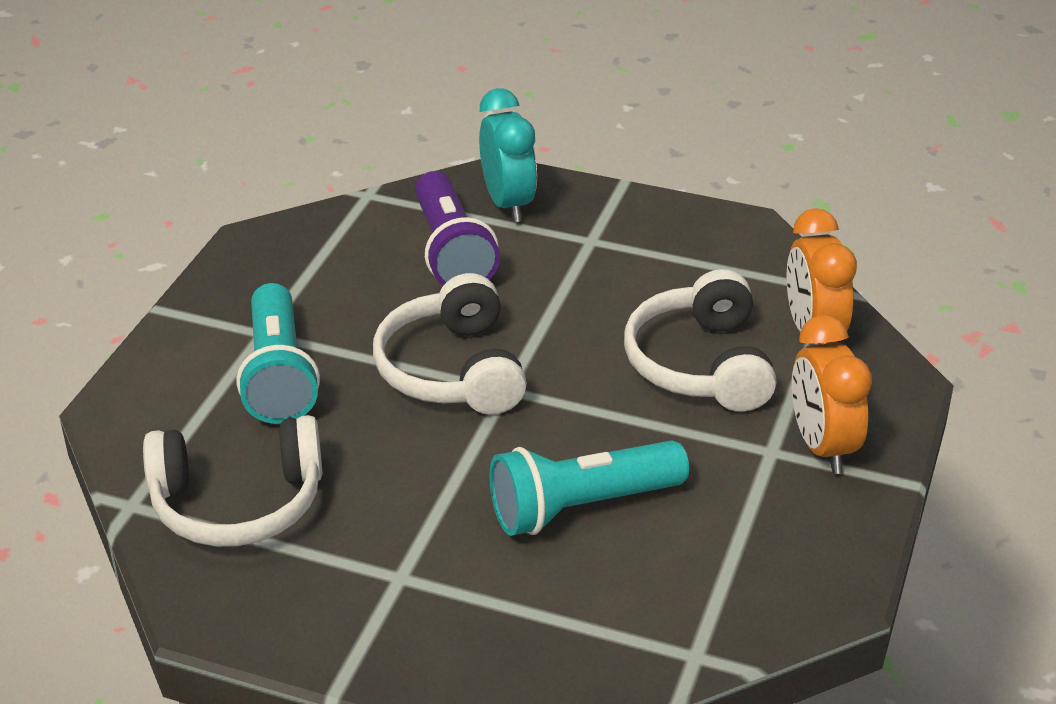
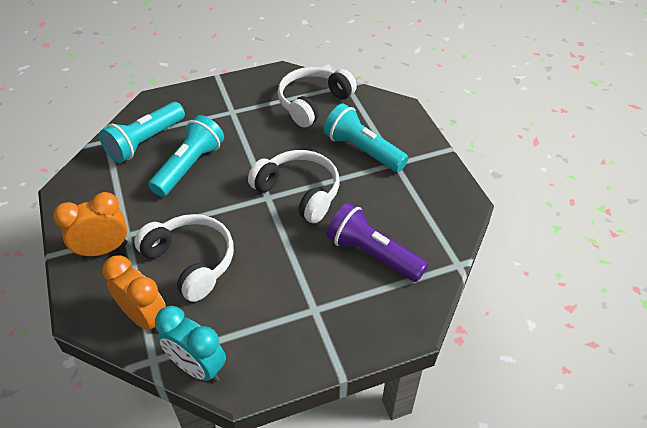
camera: 140 degrees right, 10 degrees up
(508, 204) = (383, 307): turquoise clock -> turquoise clock (197, 367)
(622, 605) = (145, 142): none -> turquoise flashlight
(822, 446) = (103, 250): orange clock -> orange clock turned 60 degrees counterclockwise

